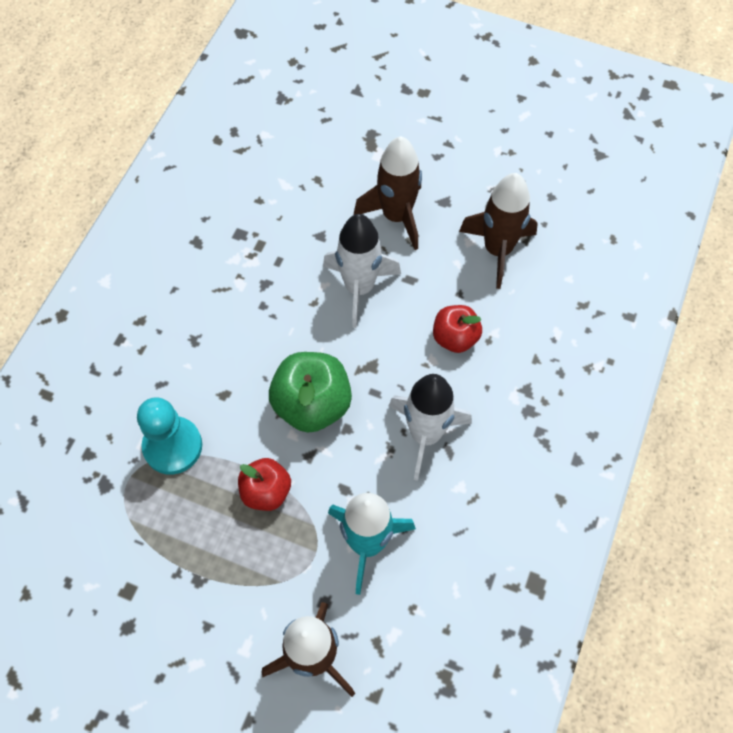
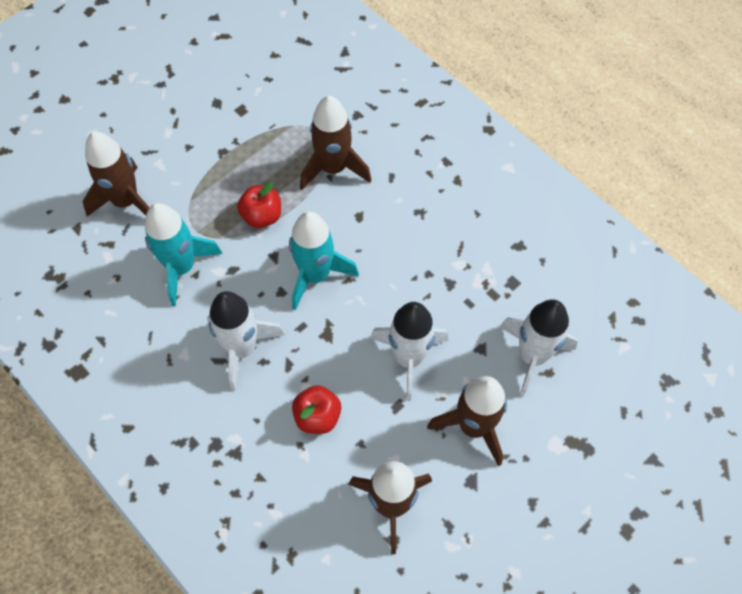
camera: 115 degrees right, 0 degrees up
(172, 446) = (333, 168): turquoise pawn -> brown rocket
(308, 195) = (532, 356): none -> white rocket
(312, 404) = (316, 275): green apple -> turquoise rocket

